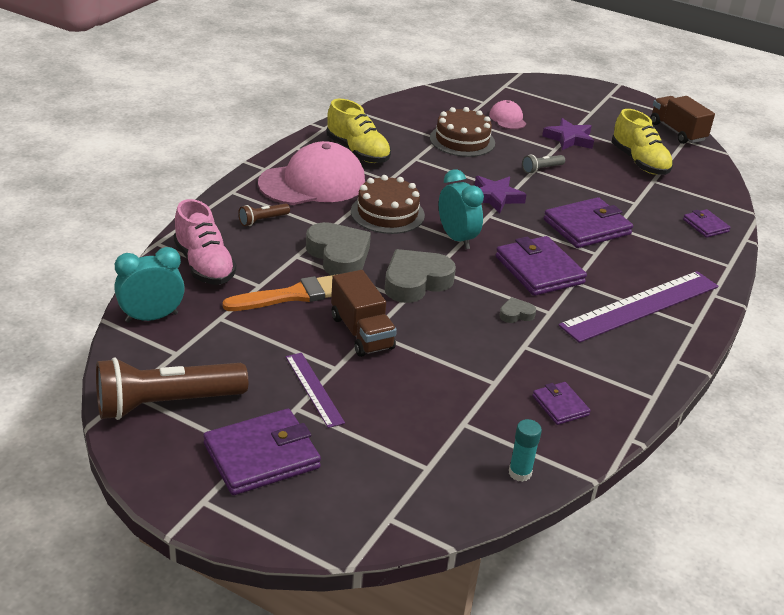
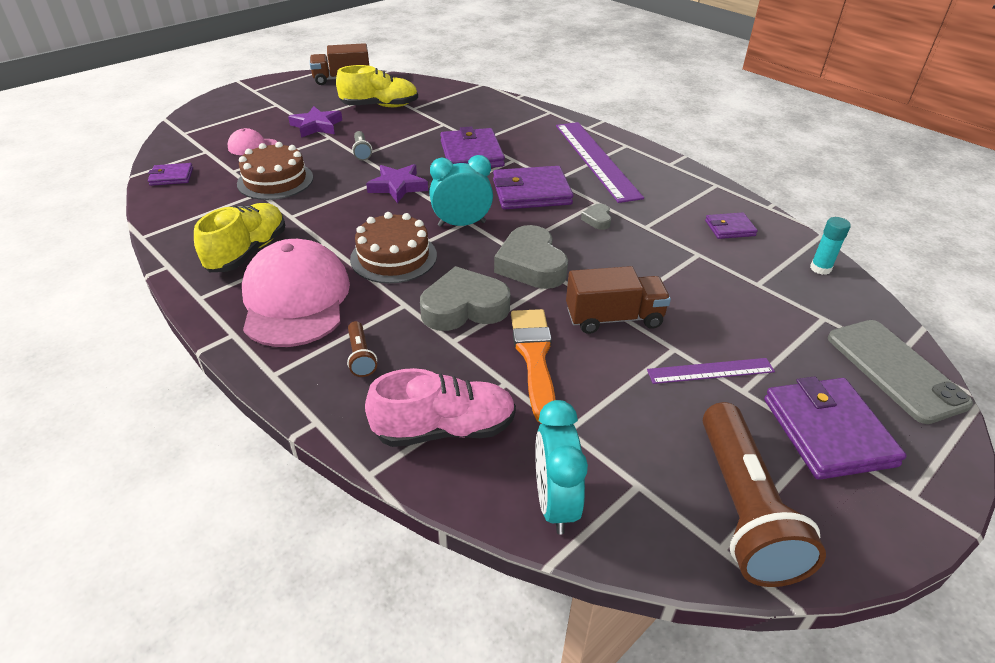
camera: 70 degrees left, 5 degrees up
(357, 152) = (248, 252): yellow shoe -> yellow shoe turned 45 degrees counterclockwise
(364, 512) = (895, 370): none -> grey phone
(705, 226) = (491, 106): purple wallet -> purple wallet (171, 177)

